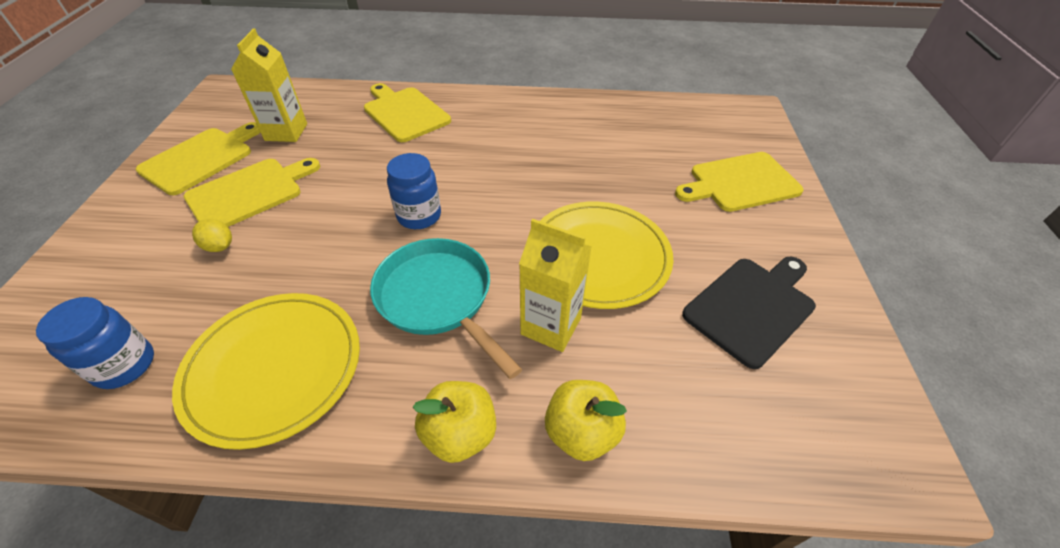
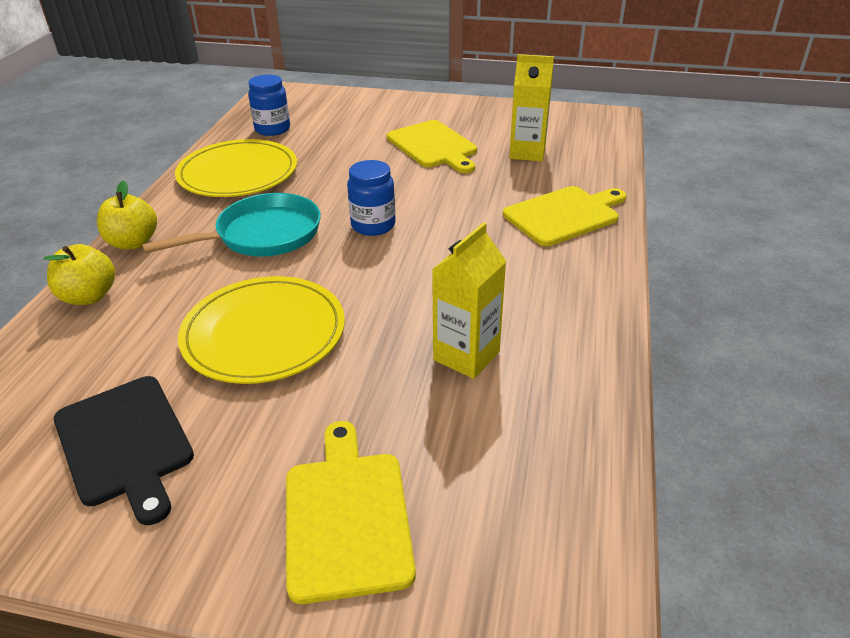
camera: 100 degrees right, 10 degrees down
(200, 158) = (488, 122): yellow cutting board -> none
(219, 246) = (369, 143): yellow lemon -> none
(551, 326) = (196, 292): yellow carton -> yellow carton (466, 356)

